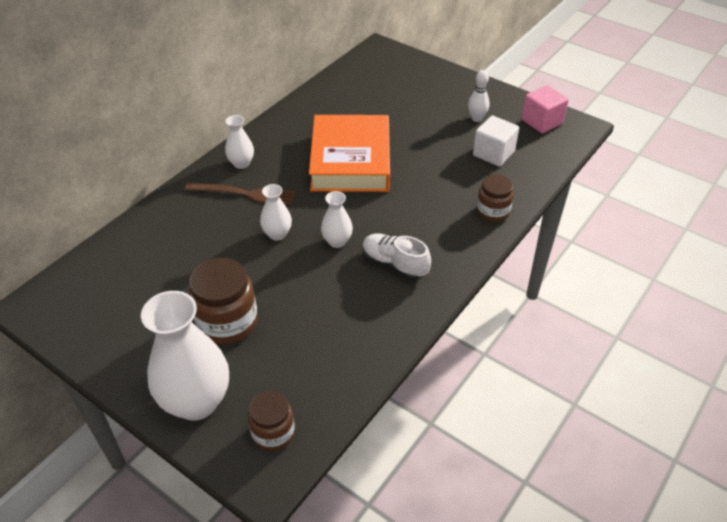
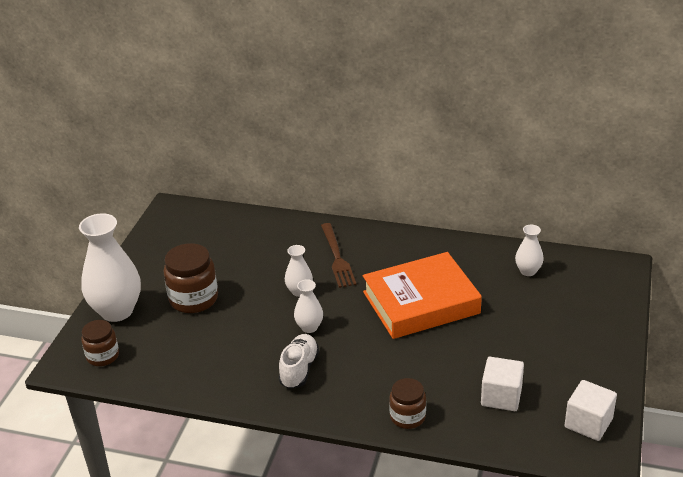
camera: 70 degrees right, 10 degrees down
(241, 163) = (374, 242): white vase -> white vase (528, 271)
(476, 118) = (553, 370): white bowling pin -> none
(541, 121) = (588, 423): pink cube -> white cube

